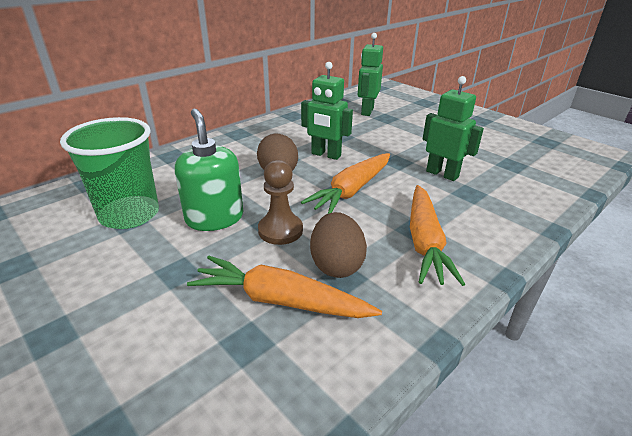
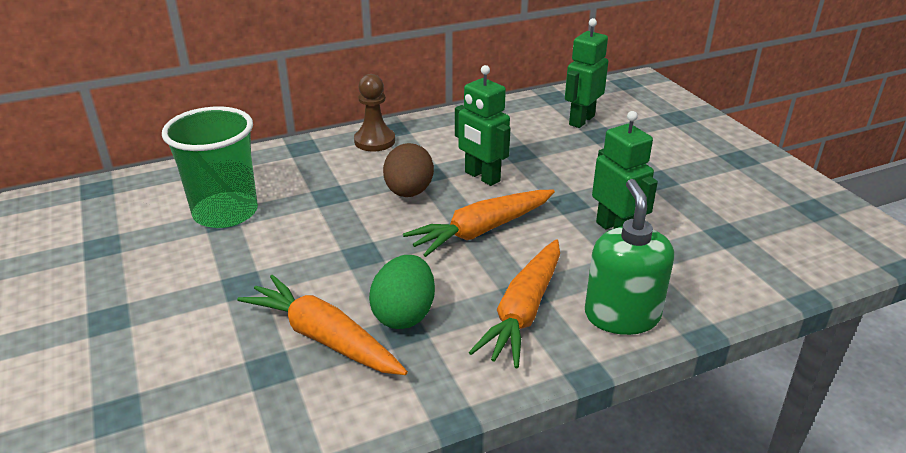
camera: 20 degrees right, 0 degrees up
(214, 218) = (308, 234): green soap dispenser -> green soap dispenser (622, 315)
(280, 230) = (369, 263): brown pawn -> brown pawn (374, 141)
(336, 265) = (404, 314): brown egg -> green egg

